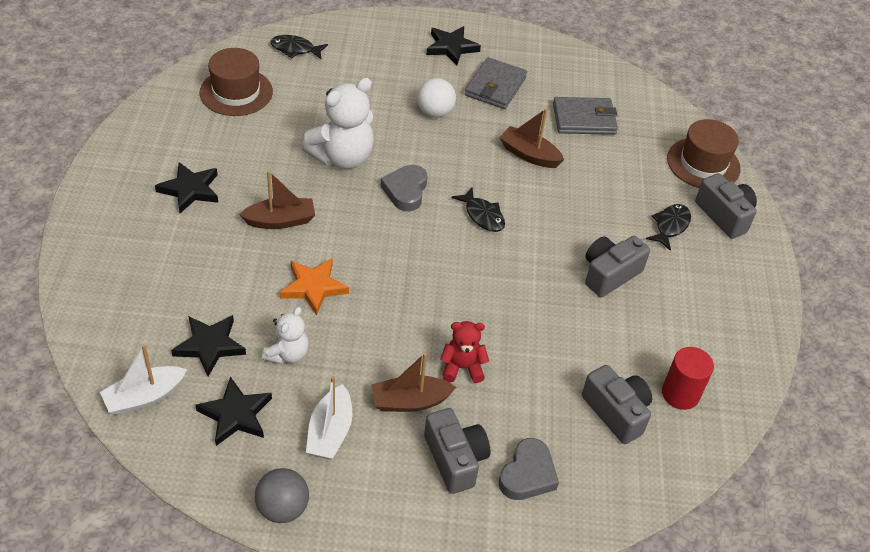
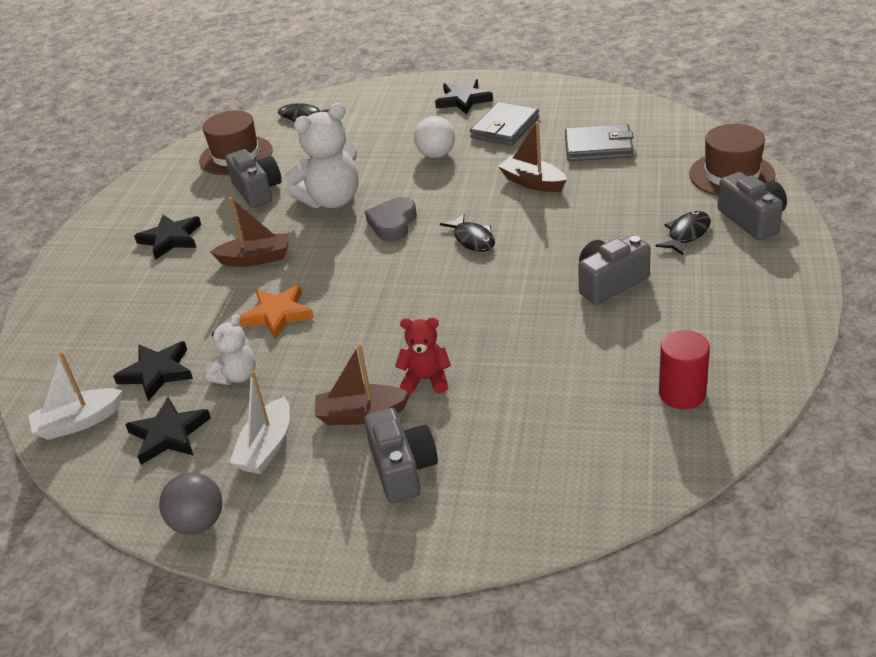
camera: 15 degrees right, 10 degrees down
(527, 474) = (485, 481): grey heart -> none
(616, 412) = (601, 415): grey camera -> grey camera (257, 191)

